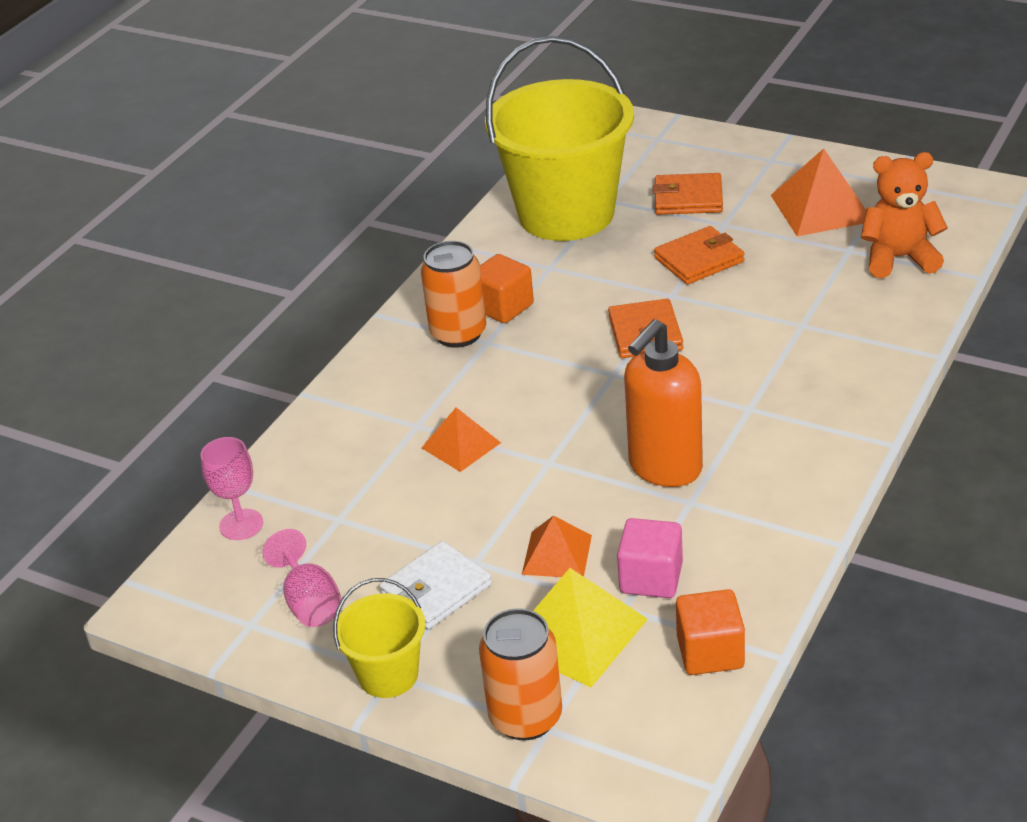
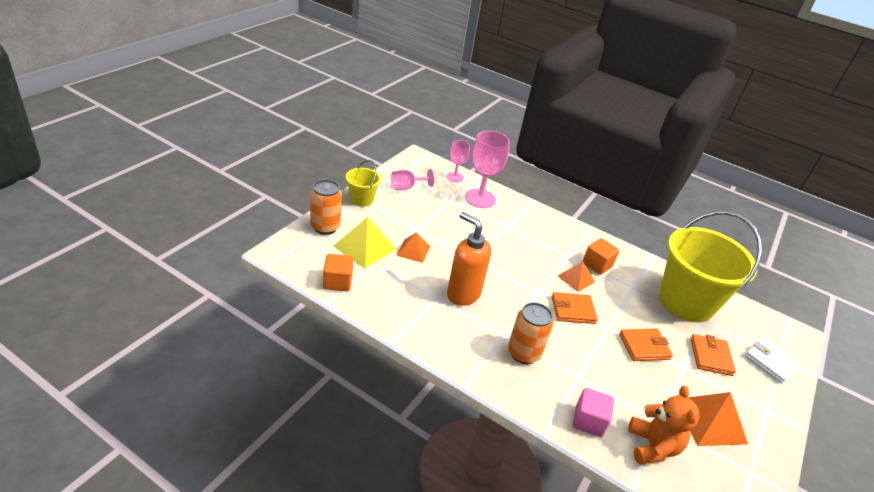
camera: 85 degrees right, 0 degrees up
(323, 474) = (480, 198): none -> pink goblet
(436, 590) = (403, 216): white wallet -> white wallet (770, 362)
(458, 333) = (575, 247): orange can -> orange can (523, 353)
(461, 445) = (492, 236): orange pyramid -> orange pyramid (576, 278)
(651, 578) = (389, 274): pink cube -> pink cube (588, 421)
(699, 260) = (644, 347): orange wallet -> orange wallet turned 75 degrees counterclockwise

